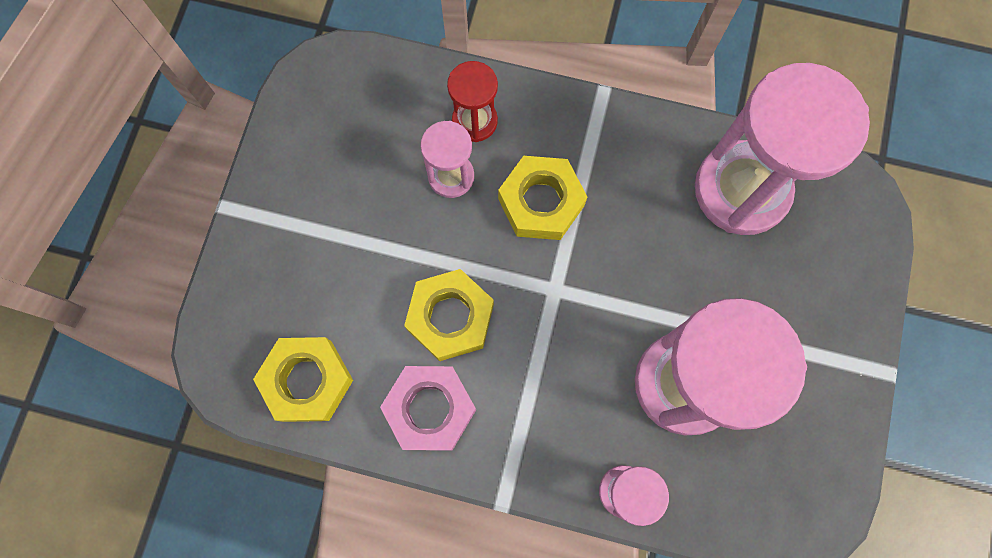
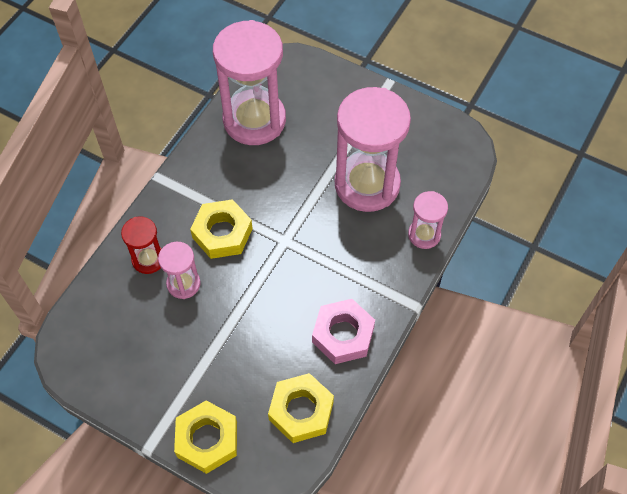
camera: 75 degrees left, 15 degrees down
(450, 317) = (284, 307): yellow nut -> yellow nut (207, 439)

